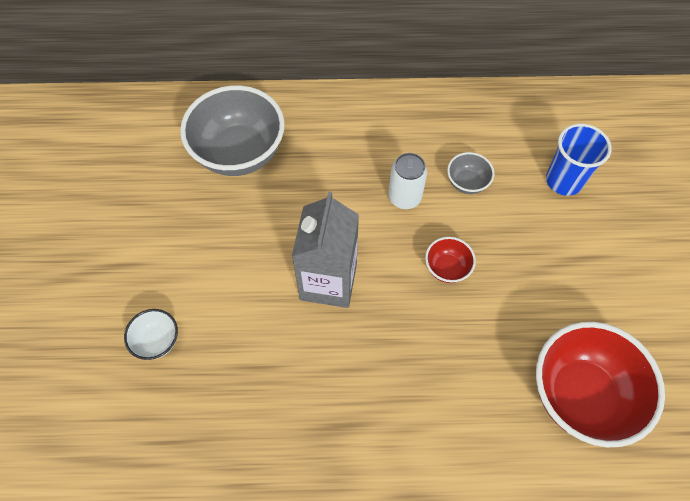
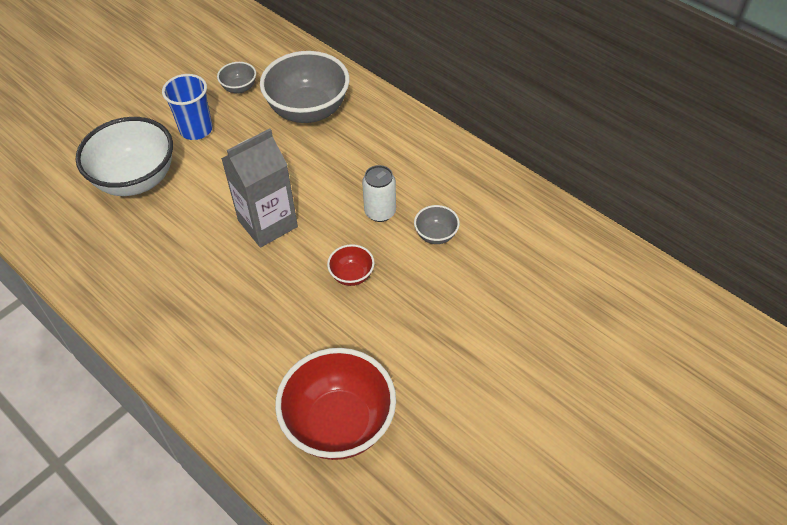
camera: 45 degrees right, 10 degrees down
(149, 178) = (239, 88): none -> grey bowl
(157, 341) = (136, 180): white bowl -> white bowl, size x2.19
(564, 181) = (512, 287): blue cup -> blue cup (196, 129)

